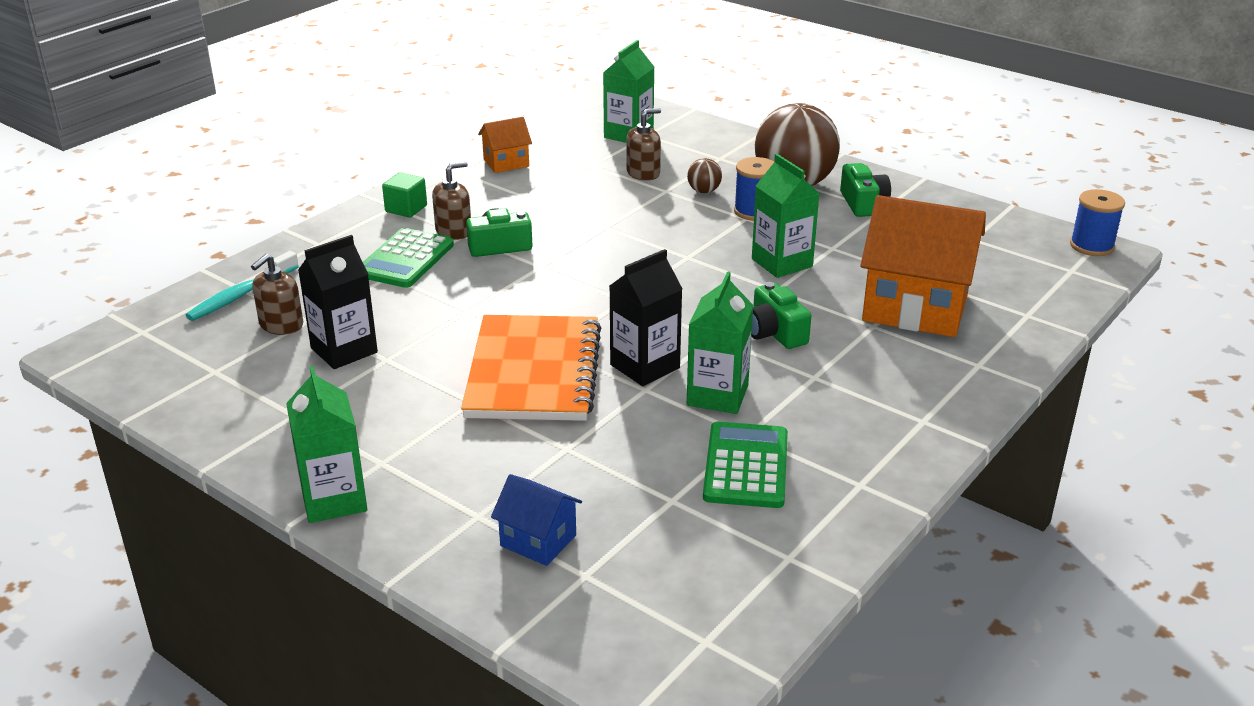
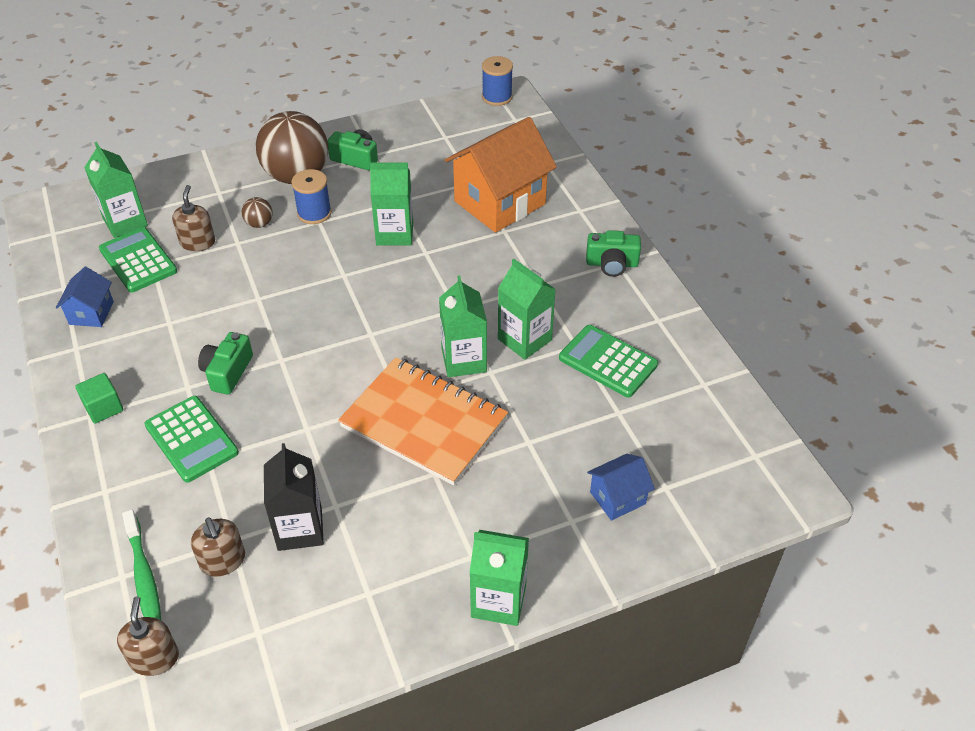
camera: 60 degrees left, 15 degrees up
(241, 295) = (144, 576): turquoise toothbrush -> green toothbrush
(453, 231) = (175, 391): brown soap dispenser -> brown soap dispenser (154, 658)
(506, 163) = (91, 313): orange house -> blue house
(589, 157) = (138, 260): none -> green calculator
(645, 366) = (464, 360): black carton -> green carton
(774, 332) = (475, 278): green camera -> green camera (612, 264)

